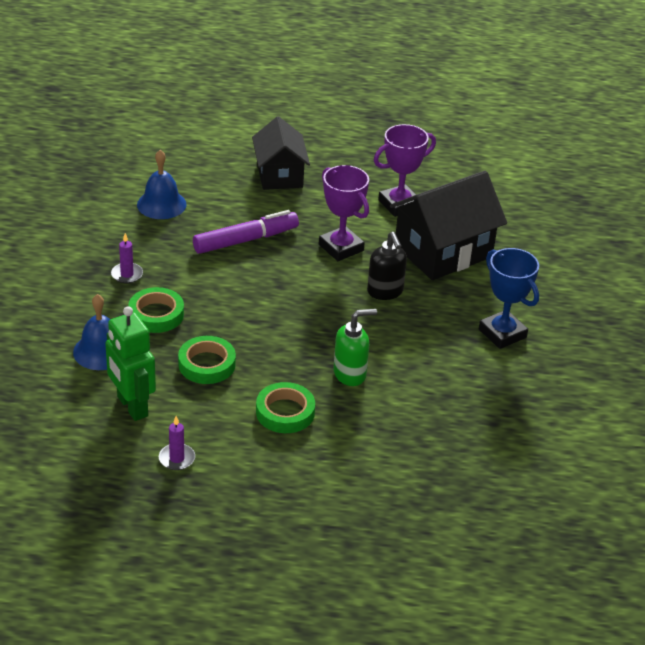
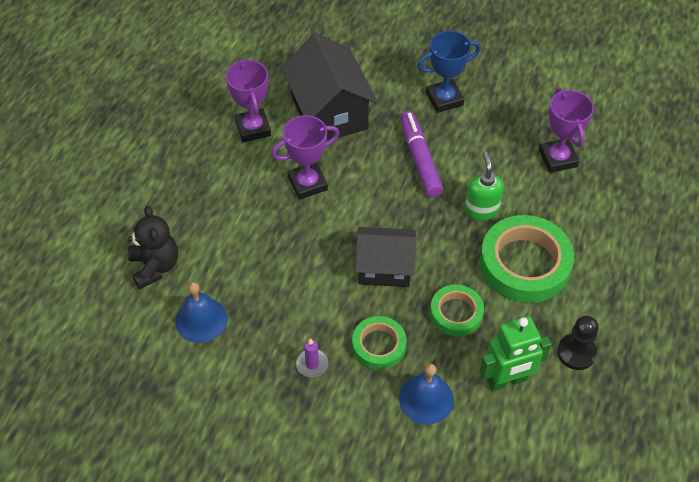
camera: 75 degrees left, 15 degrees up
(177, 458) = (576, 353): purple candle -> black pawn
(213, 171) = (155, 266): none -> black teddy bear
(246, 240) = (279, 255): purple marker -> purple marker (420, 159)
(279, 175) = (179, 211): black house -> black house (384, 268)
(285, 412) = (524, 264): green tape -> green tape, size x1.77
(385, 292) = (377, 164): black soap dispenser -> none
(450, 433) = (557, 158): none -> purple trophy

